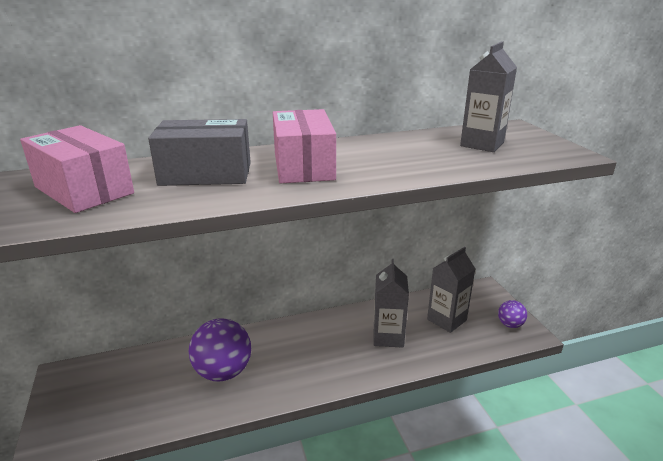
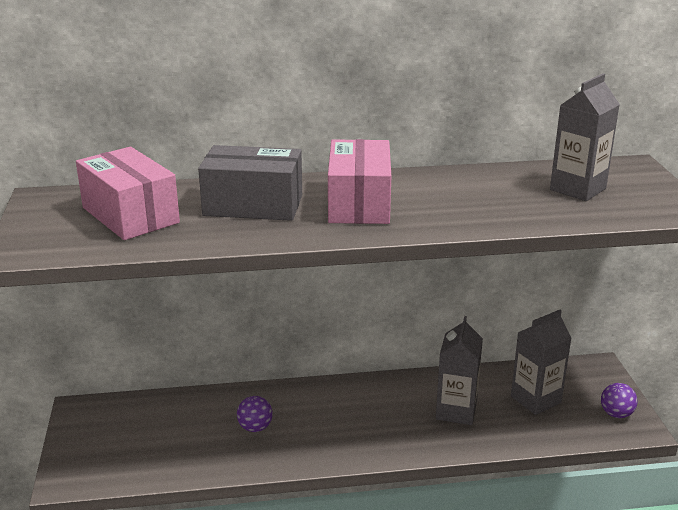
camera: 10 degrees right, 0 degrees up
(223, 372) = (255, 427): purple ball -> purple ball, size x0.52

